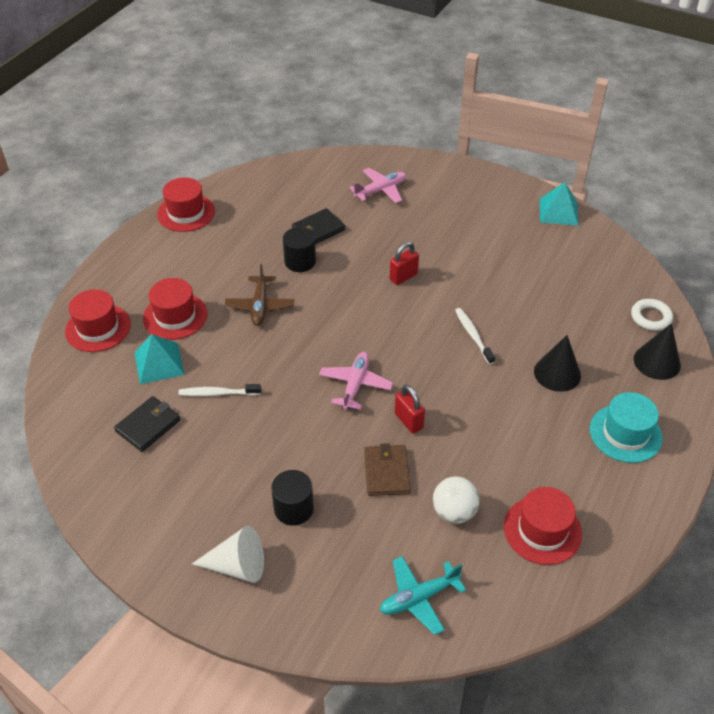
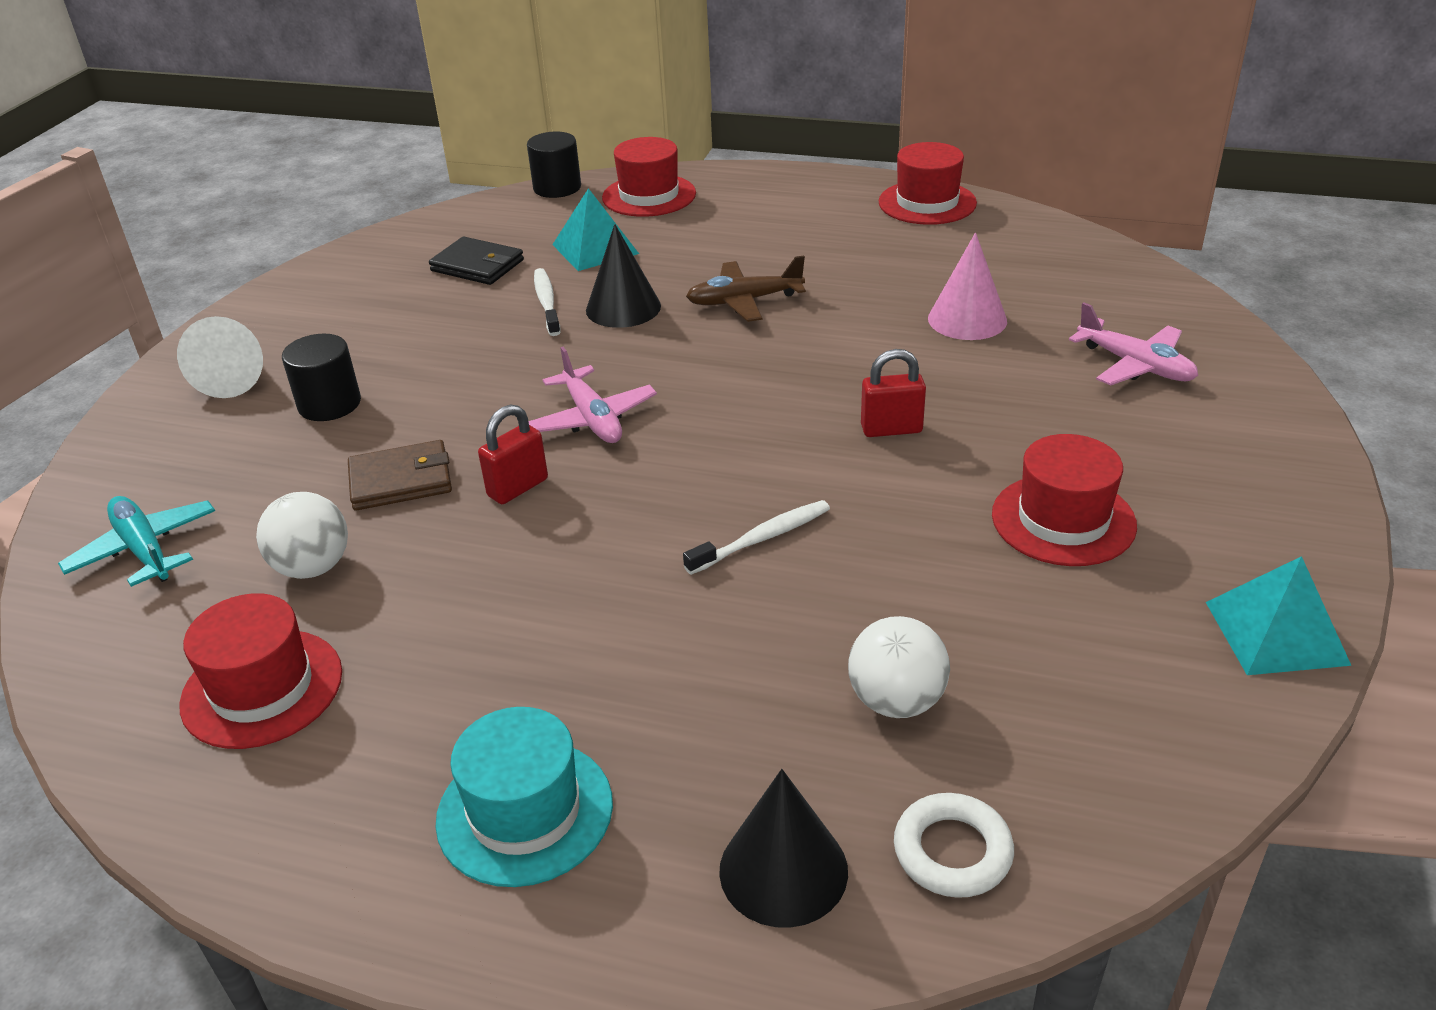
camera: 80 degrees right, 10 degrees down
(175, 316) = (693, 241): red hat -> red hat (1063, 520)
(300, 261) = (871, 317): black cylinder -> black cylinder (557, 188)
(318, 229) = (967, 319): black wallet -> pink cone
(355, 384) = (592, 419): pink plane -> pink plane turned 60 degrees clockwise
(403, 277) = (891, 429): red padlock -> red padlock turned 45 degrees counterclockwise
(557, 373) = (689, 676): black cone -> black cone (623, 308)
(579, 315) = (896, 701): none -> white ball

